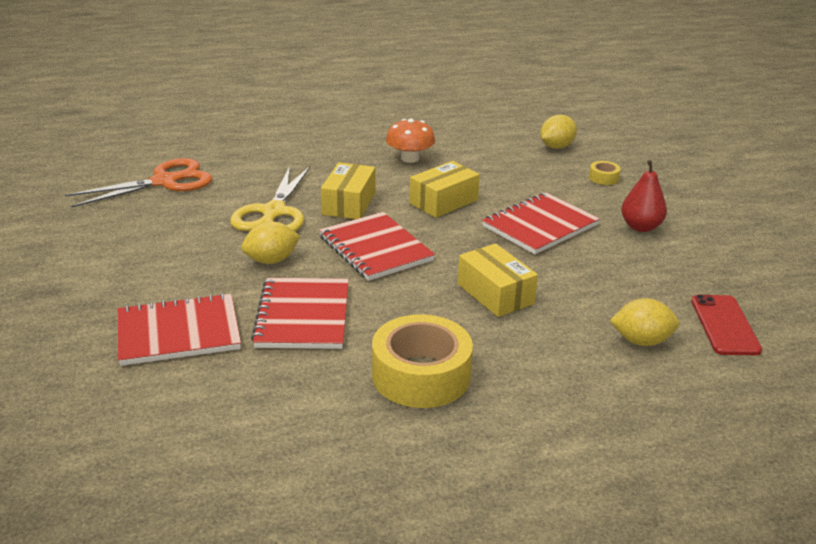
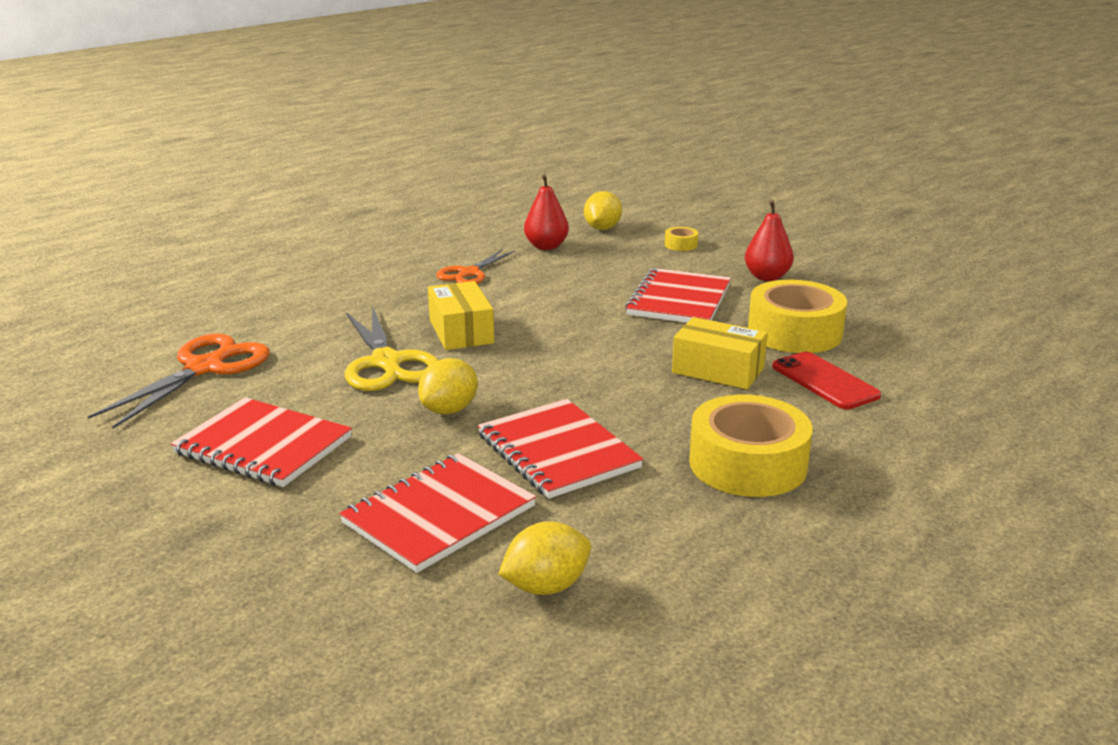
camera: 30 degrees left, 5 degrees down
(375, 249) = (547, 365): red notebook -> red notebook (263, 445)
(410, 158) = (469, 273): orange mushroom -> orange scissors
(443, 202) = (558, 304): yellow box -> none
(493, 151) = (546, 246): none -> red pear
(600, 282) = (794, 332): none -> yellow tape
(641, 341) = (891, 369): yellow lemon -> yellow lemon (546, 586)
(724, 325) = (936, 336): red phone -> red phone (825, 381)

